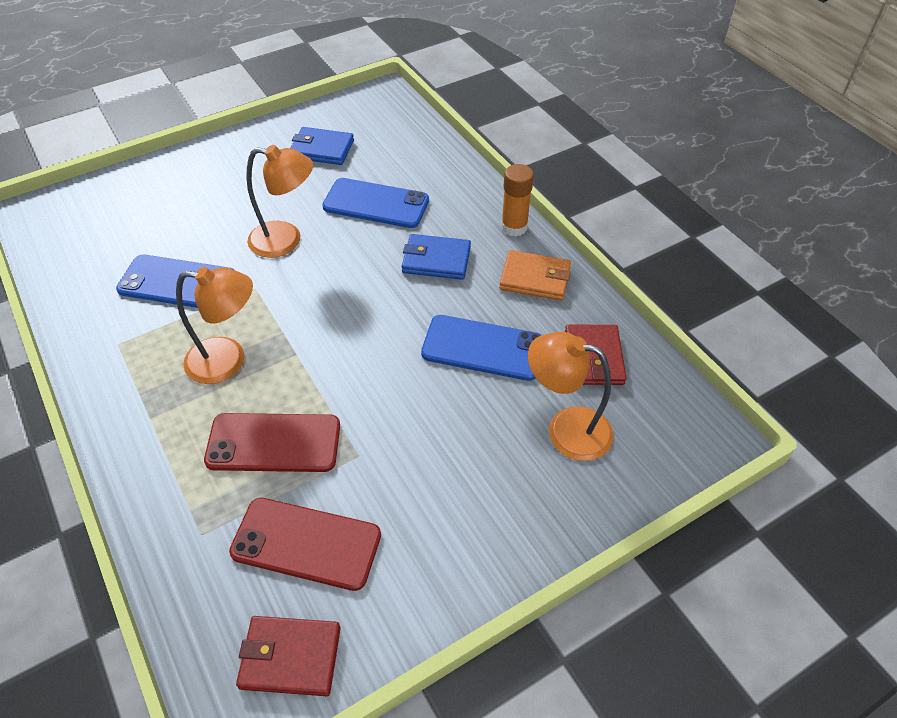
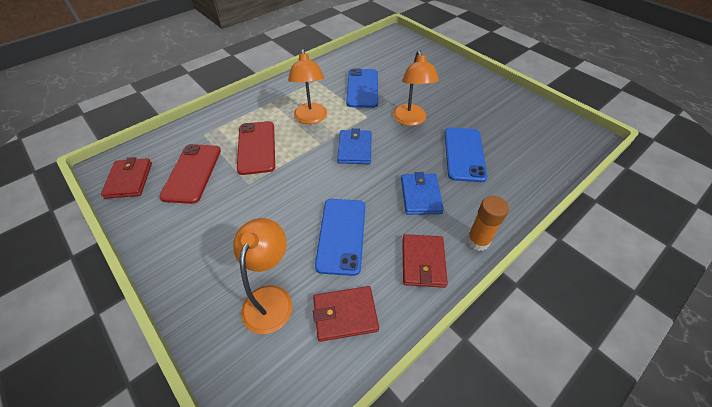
camera: 80 degrees right, 0 degrees up
(322, 149) = (505, 118): blue wallet -> blue wallet (354, 149)
(535, 278) = (423, 262): orange wallet -> red wallet

